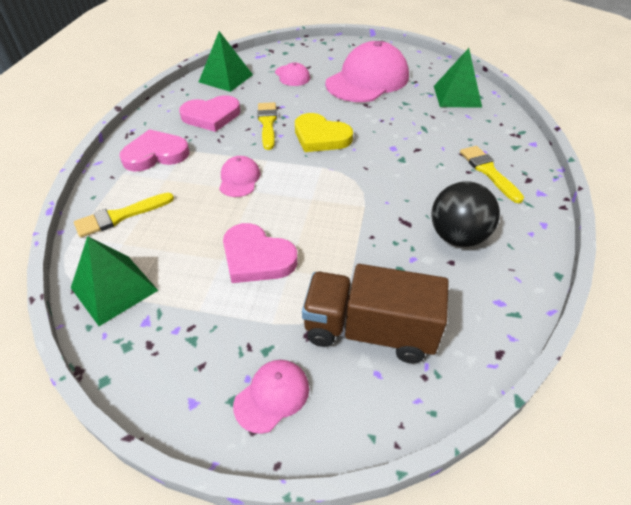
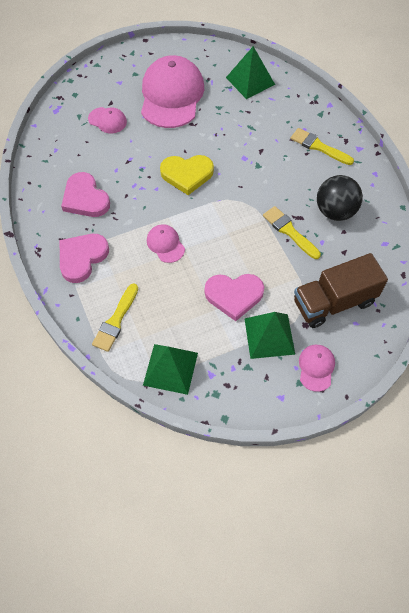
camera: 35 degrees left, 15 degrees up
(211, 116) = (85, 198): pink heart -> pink heart turned 105 degrees clockwise
(226, 78) = (54, 151): green pyramid -> green pyramid (269, 336)
(267, 123) = (136, 182): yellow brush -> yellow brush (289, 231)

